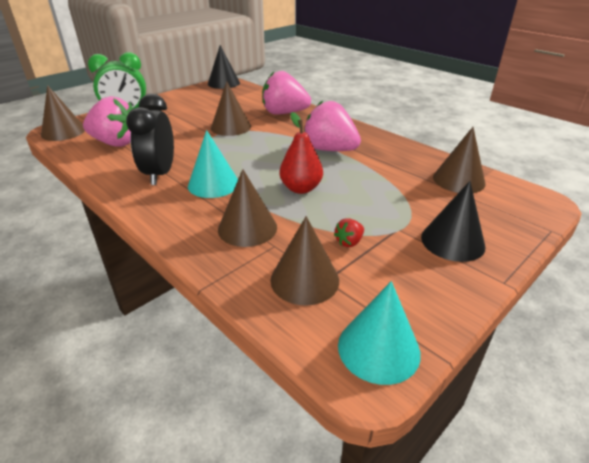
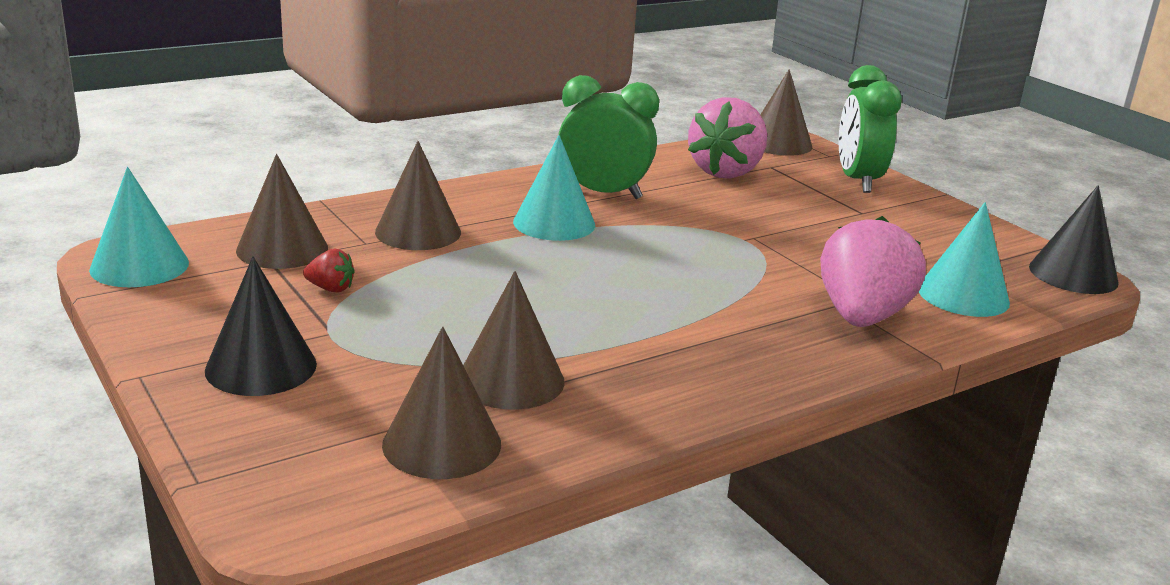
camera: 100 degrees right, 10 degrees down
(160, 174) = (603, 194): black clock -> green clock
(231, 127) = (782, 255): brown cone -> brown cone (510, 380)
(253, 98) = (963, 295): none -> turquoise cone
(301, 188) = (503, 281): red pear -> none
(330, 150) = (645, 332): pink strawberry -> none
(349, 242) = (330, 289): red strawberry -> red strawberry turned 135 degrees clockwise

